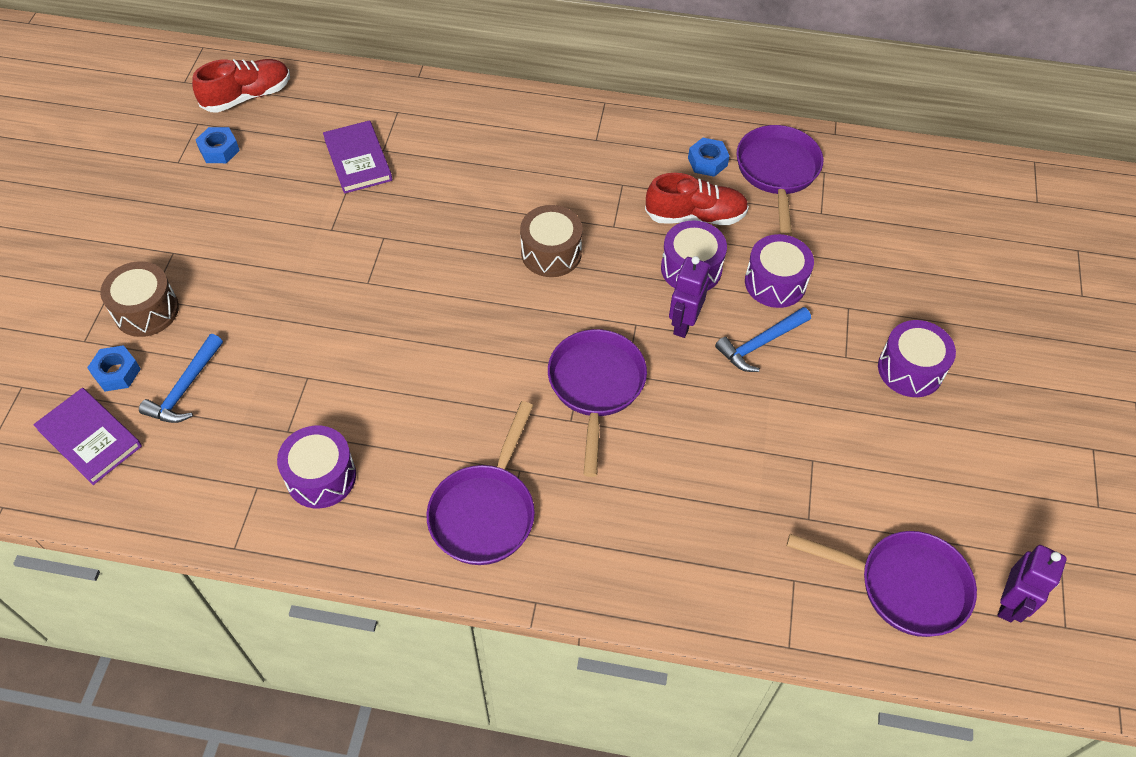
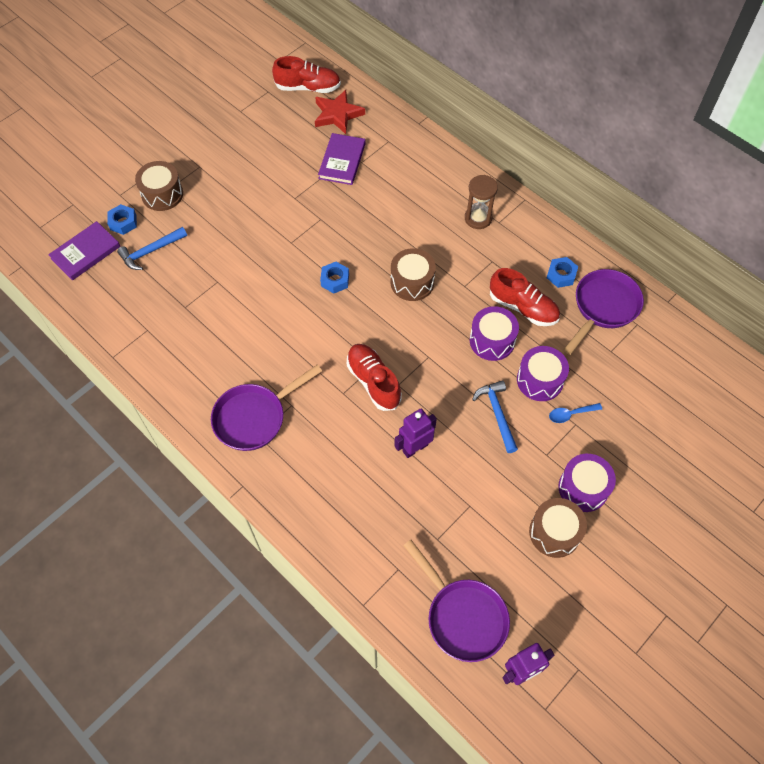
camera: 35 degrees right, 5 degrees up
(90, 438) = (86, 252): purple book -> purple book turned 60 degrees clockwise
(219, 150) = (268, 115): blue nut -> blue nut (335, 280)
(310, 110) = (337, 114): none -> red star
(321, 477) = (183, 344): purple drum -> none
(569, 146) = (478, 218): none -> brown hourglass
(596, 387) = (373, 382): purple pan -> red shoe
(683, 323) = (458, 373): purple robot -> purple robot (415, 448)
(760, 344) = (497, 414): blue hammer -> blue hammer turned 75 degrees clockwise
(835, 300) = (570, 414): none -> blue spoon
(921, 433) = (554, 532): none -> brown drum

